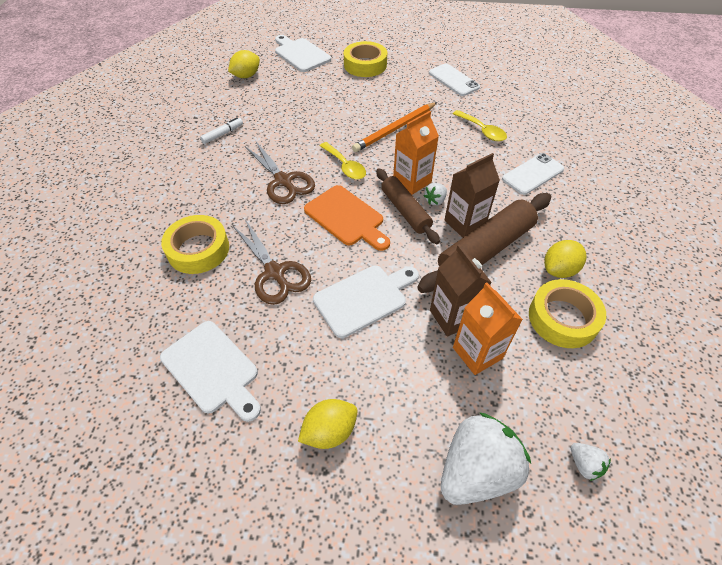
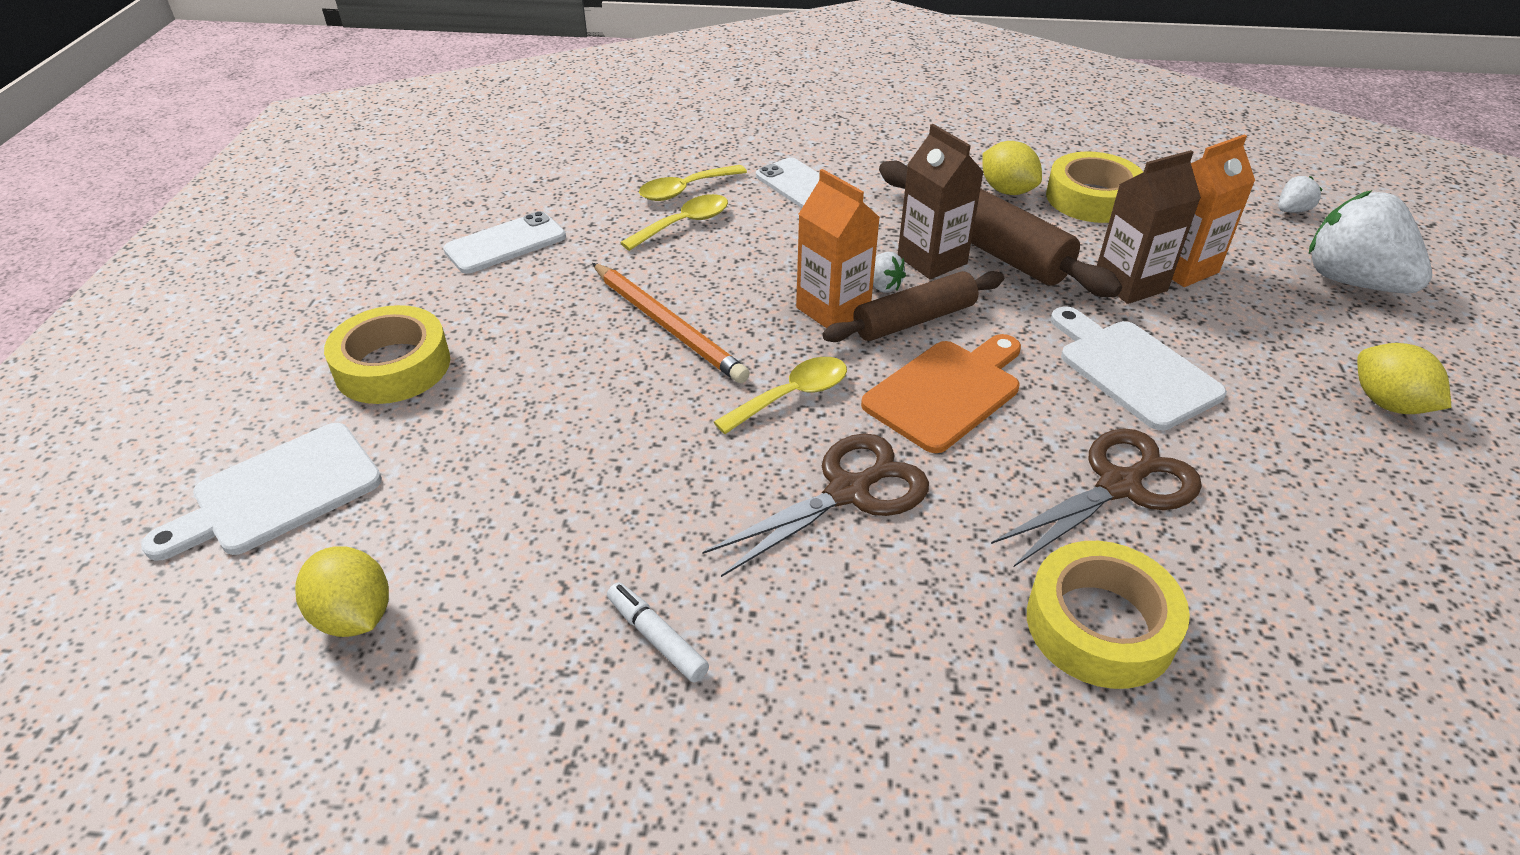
camera: 90 degrees left, 10 degrees down
(212, 369) = (1373, 554): white cutting board -> none
(517, 130) = (685, 190): none -> yellow spoon

